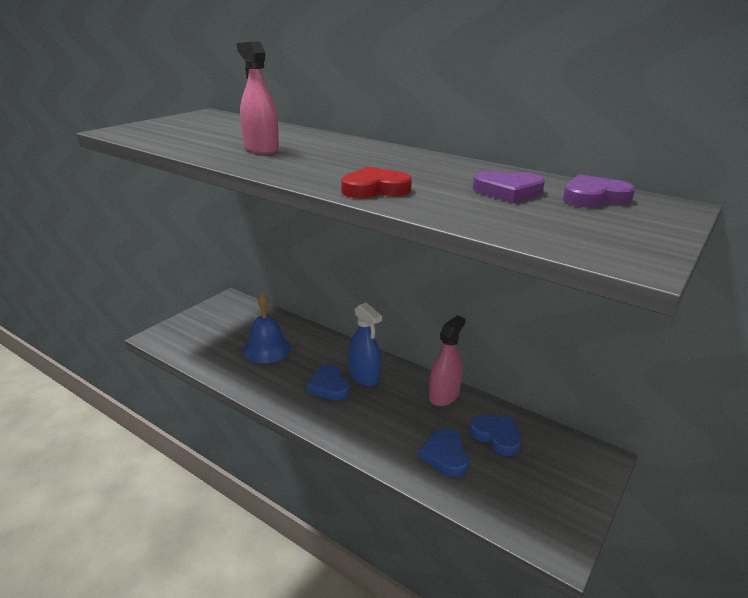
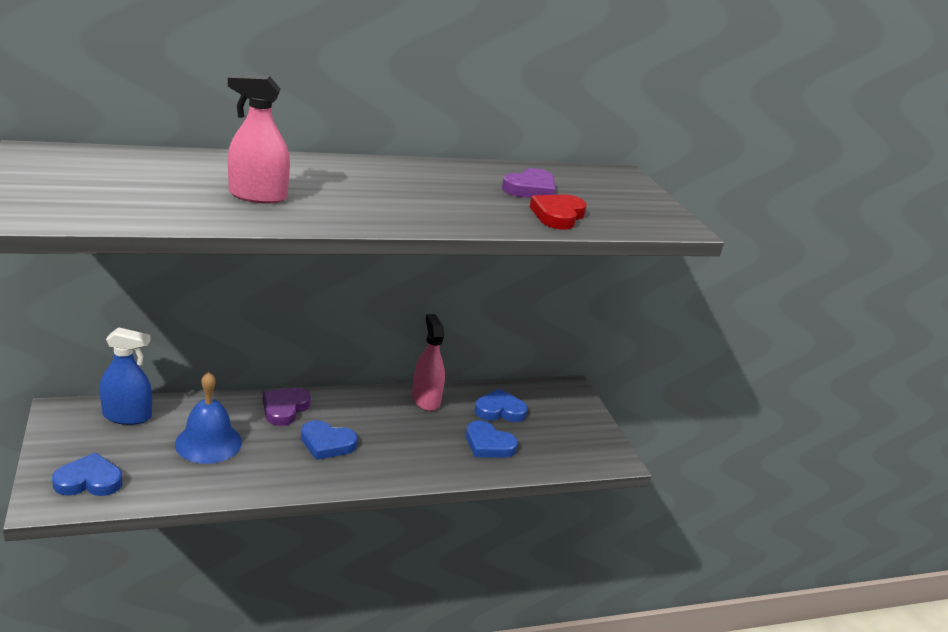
camera: 55 degrees left, 0 degrees up
(186, 337) = (89, 481): none -> blue heart
(364, 376) = (342, 418): blue spray bottle -> blue spray bottle (127, 416)
(375, 189) = (457, 216): red heart -> red heart (558, 216)
(594, 198) = (579, 179): purple heart -> purple heart (284, 408)

